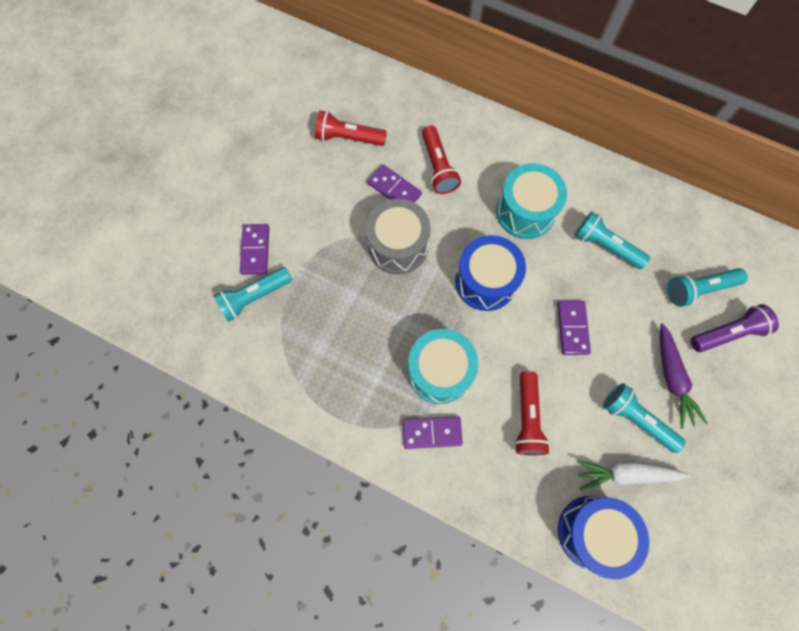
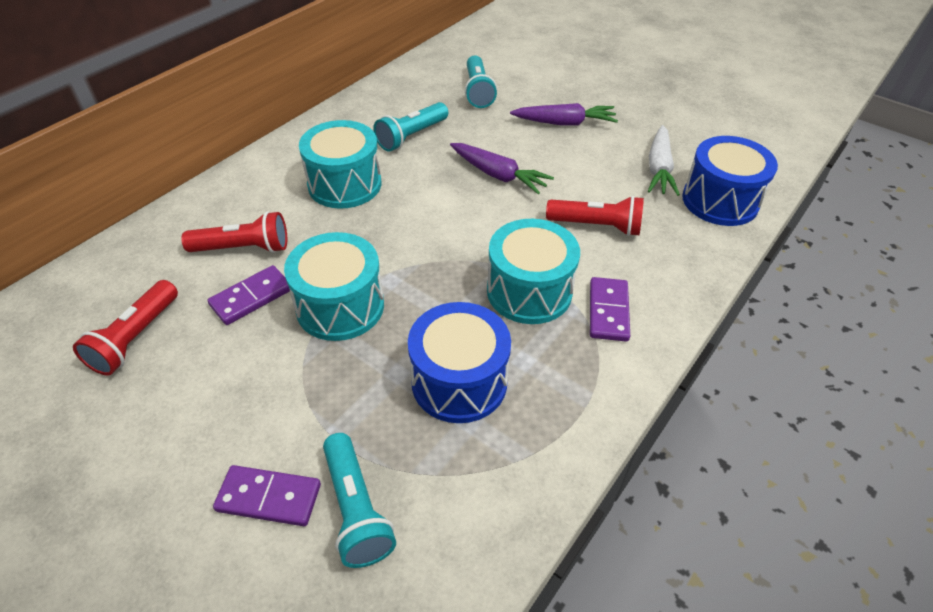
camera: 80 degrees left, 25 degrees down
(398, 246) = (340, 306): grey drum -> turquoise drum
(485, 281) = (421, 231): blue drum -> blue drum (459, 381)
(572, 328) = (498, 175): purple domino -> purple carrot
(636, 419) = (603, 152): turquoise flashlight -> none
(727, 333) = (526, 85): purple flashlight -> none

